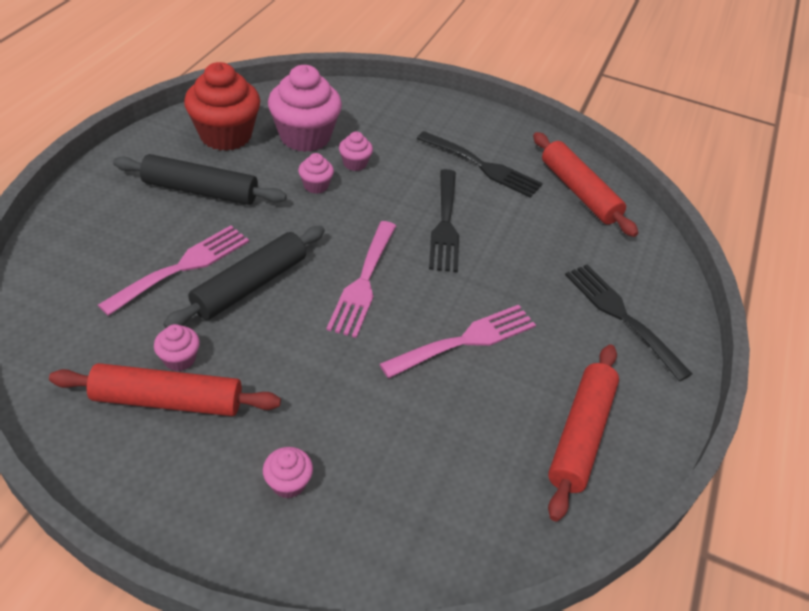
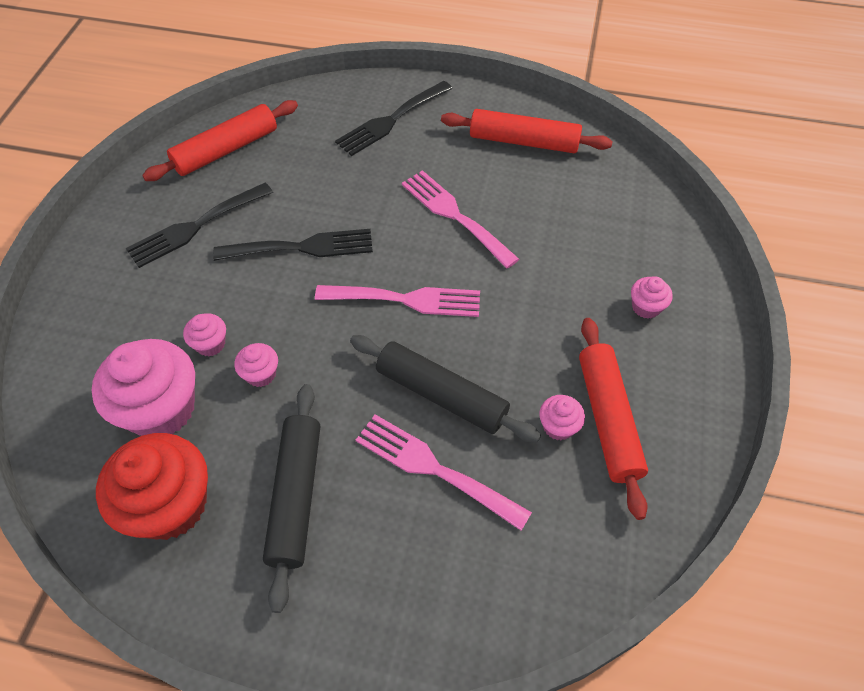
camera: 95 degrees left, 10 degrees up
(483, 166) = (195, 227): black fork -> black fork turned 150 degrees counterclockwise

